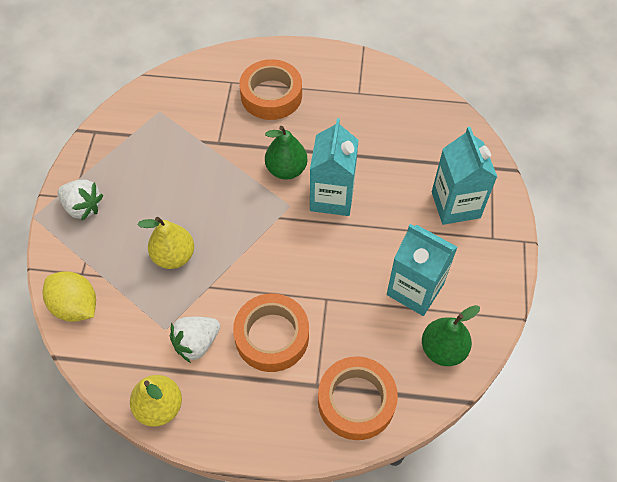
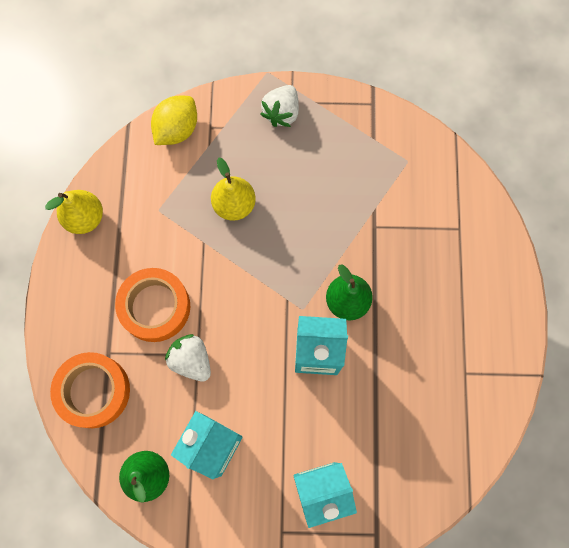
camera: 85 degrees right, 15 degrees up
(196, 343) = (145, 240): white strawberry -> white strawberry (191, 360)
(271, 95) = (446, 274): orange tape -> none

